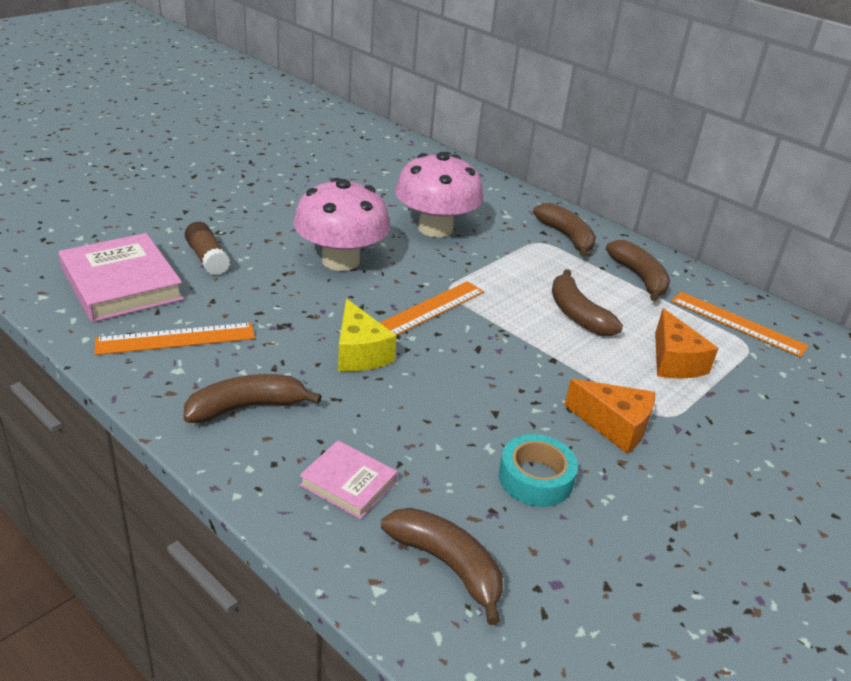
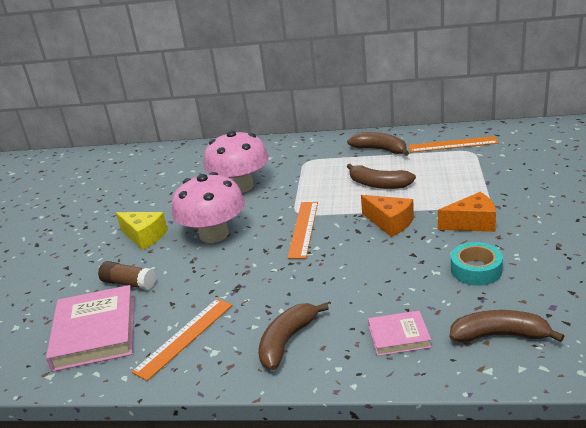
camera: 30 degrees left, 5 degrees down
(122, 284) = (95, 333): pink book -> pink book turned 60 degrees clockwise
(359, 353) = (302, 273): yellow cheese -> yellow cheese (144, 236)
(566, 237) = (315, 151): brown banana -> none
(674, 361) = (453, 178): orange cheese -> orange cheese (390, 223)

